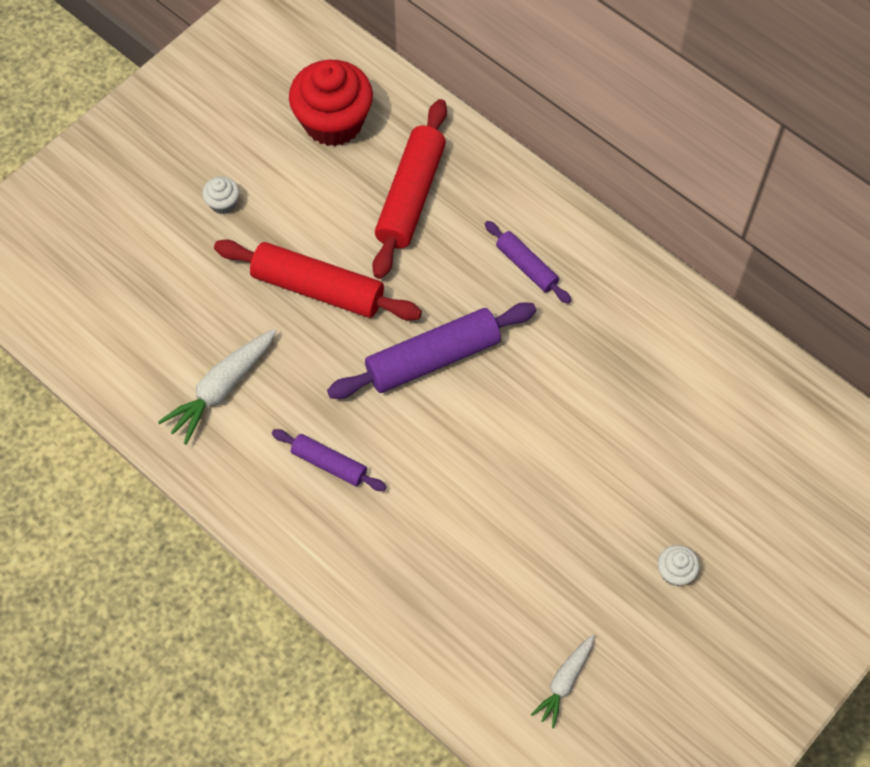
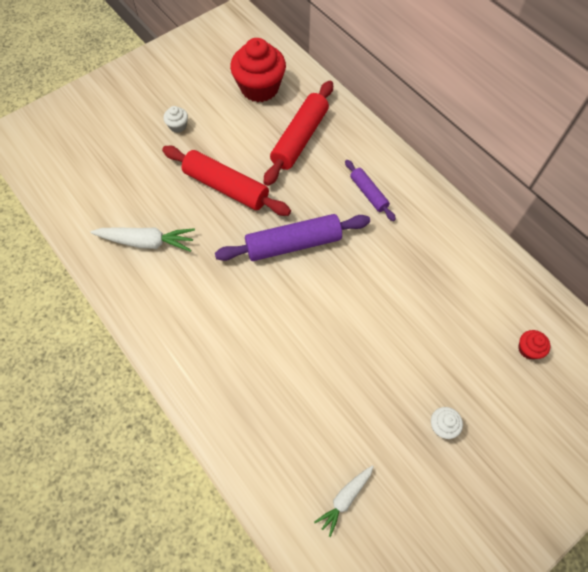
camera: 10 degrees right, 0 degrees up
(222, 389) = (146, 242): white carrot -> white carrot turned 135 degrees counterclockwise
(329, 464) = (206, 304): purple rolling pin -> none
(775, 453) = (528, 349): none -> red cupcake

